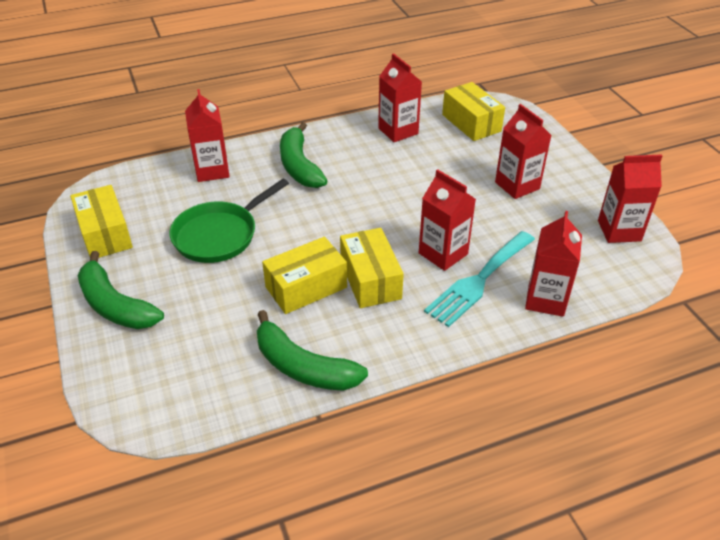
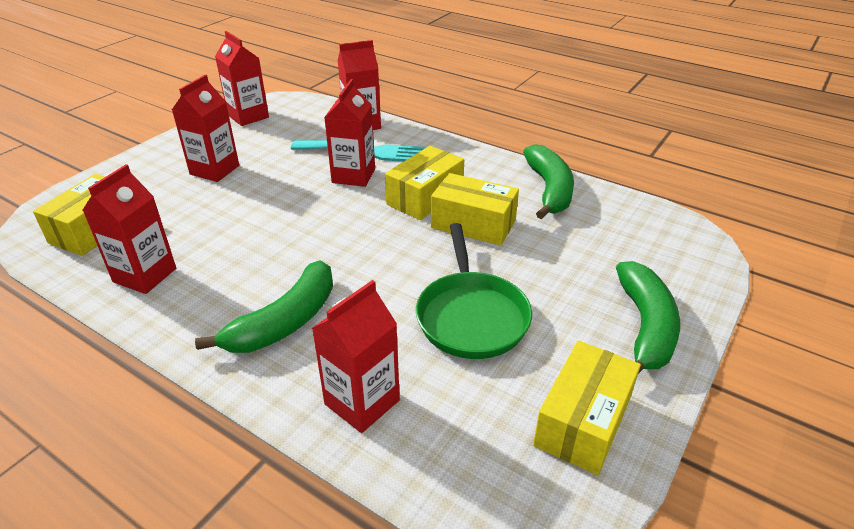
camera: 125 degrees left, 5 degrees down
(219, 235) = (471, 316): green pan -> green pan turned 75 degrees clockwise

